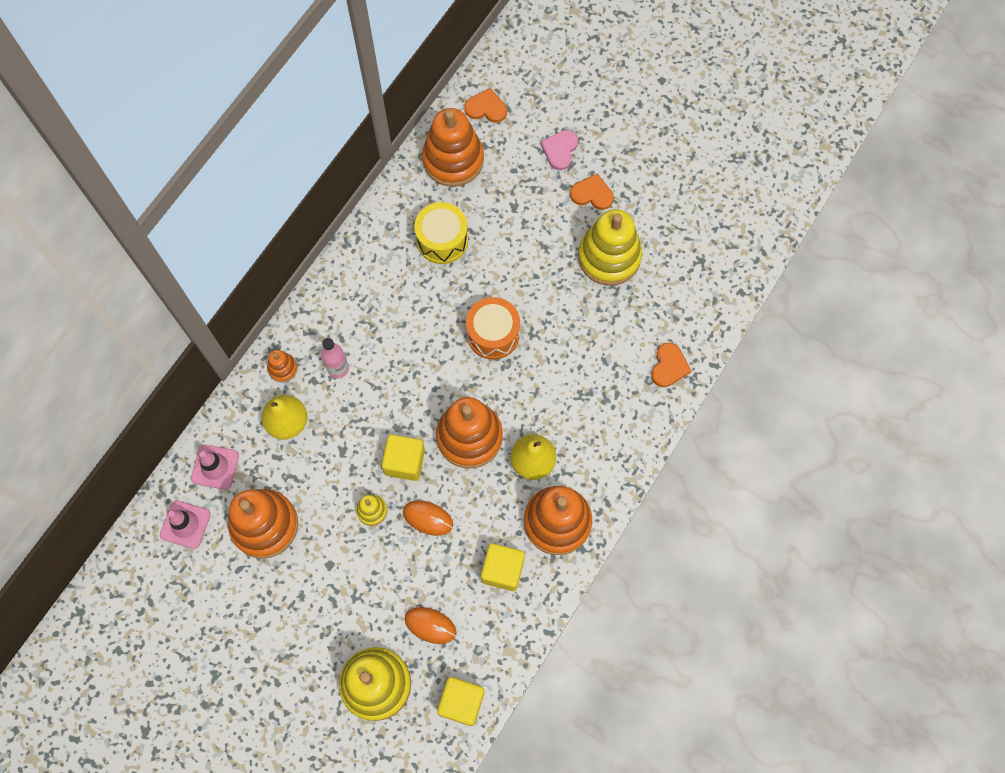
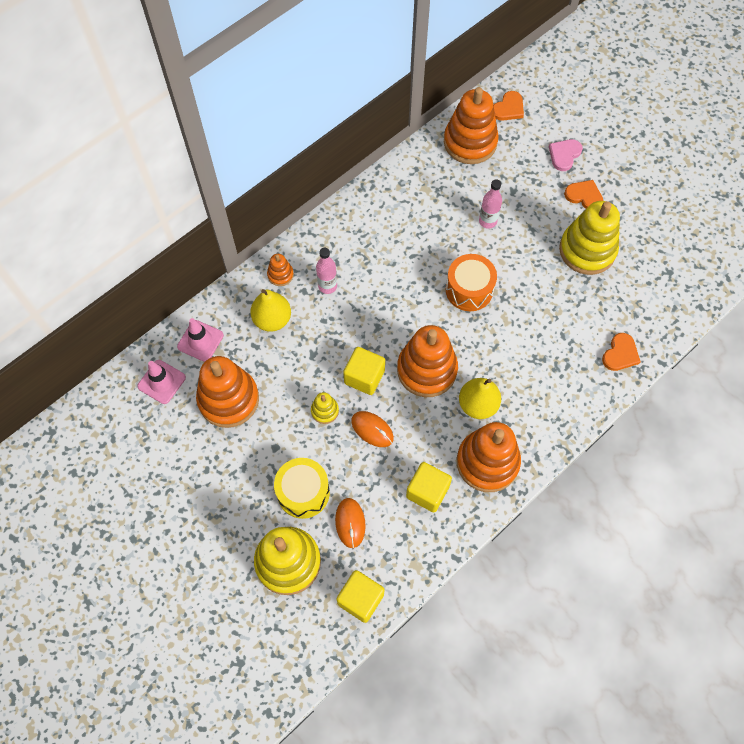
camera: 15 degrees right, 5 degrees down
(430, 625) = (350, 523): orange mouse -> orange mouse turned 45 degrees clockwise
(442, 240) = (444, 203): yellow drum -> yellow drum (303, 492)
(486, 108) = (508, 108): orange heart -> orange heart turned 105 degrees clockwise
(494, 249) = (487, 221): none -> pink bottle

